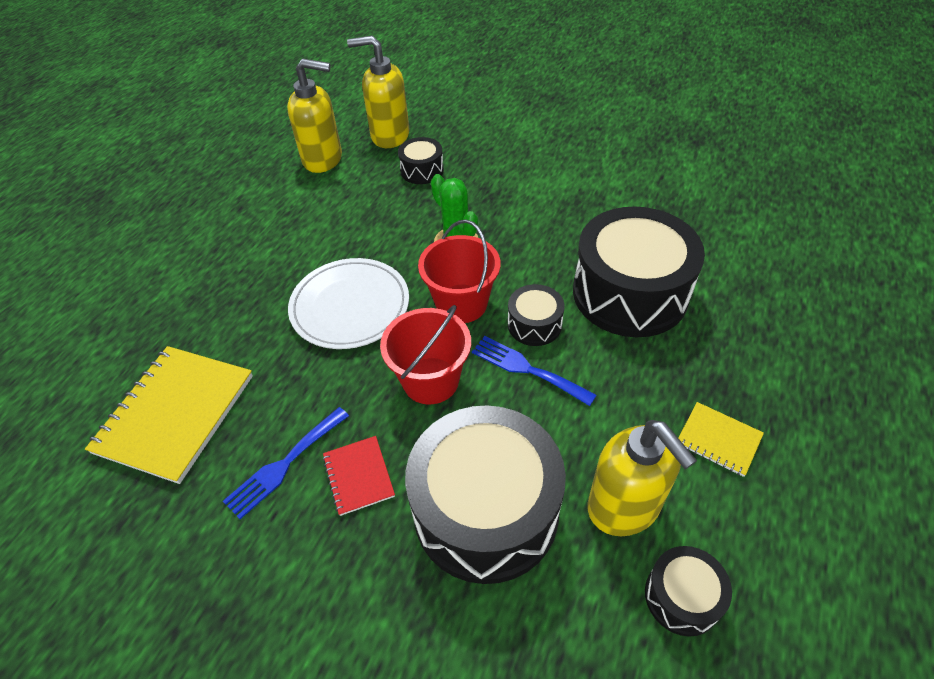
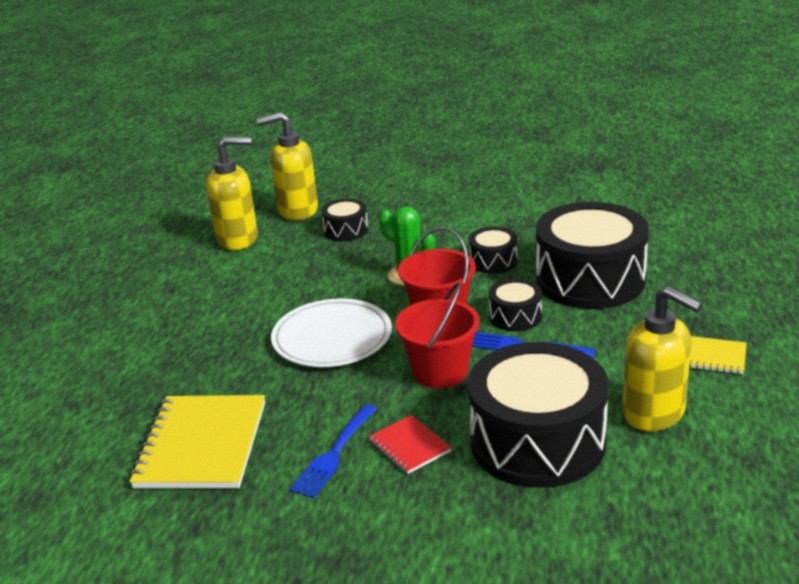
camera: 15 degrees left, 20 degrees down
(682, 597) = (728, 454): black drum -> black drum (493, 261)

